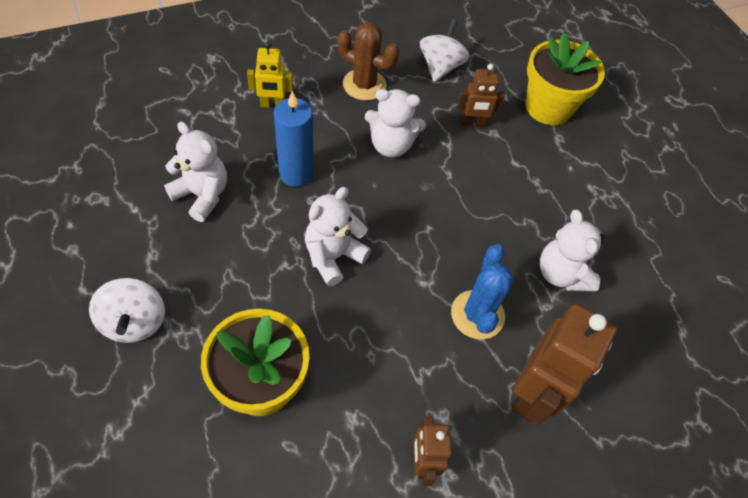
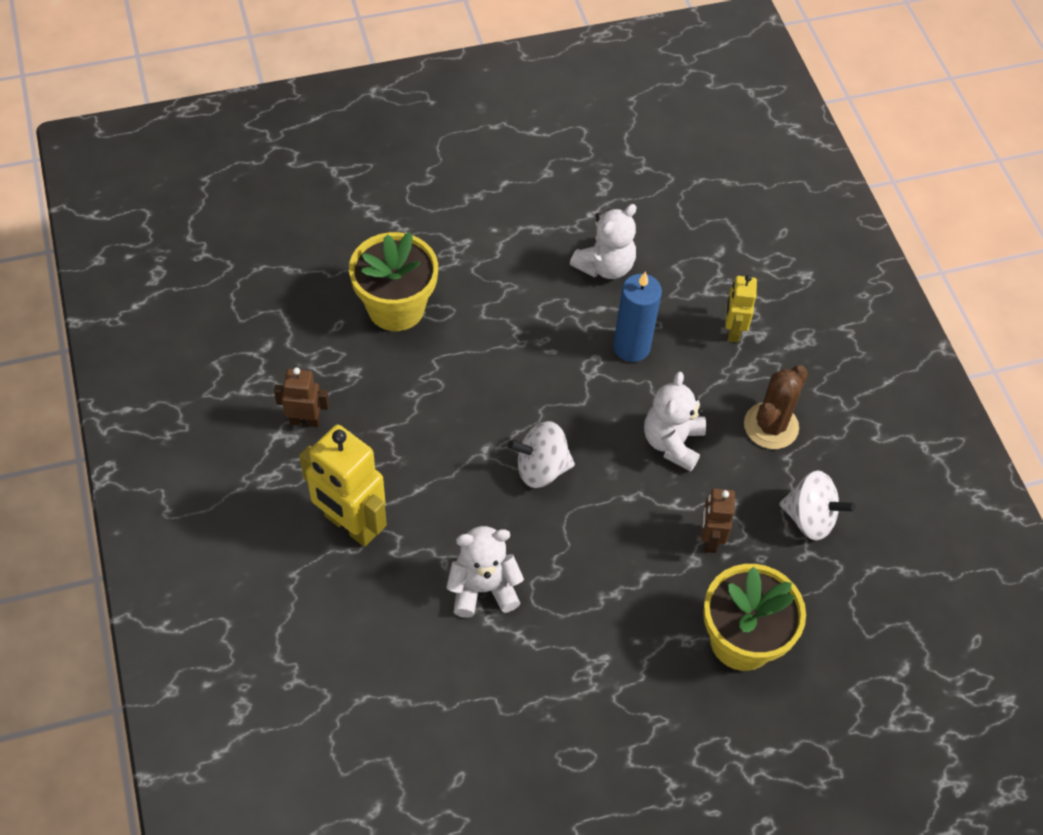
camera: 100 degrees right, 0 degrees up
(135, 322) = (468, 219): white spinning top -> white spinning top (541, 468)
(333, 256) = (523, 372): white teddy bear -> none
(477, 314) = (443, 492): blue cactus -> none
(533, 394) = (350, 525): brown robot -> yellow robot

